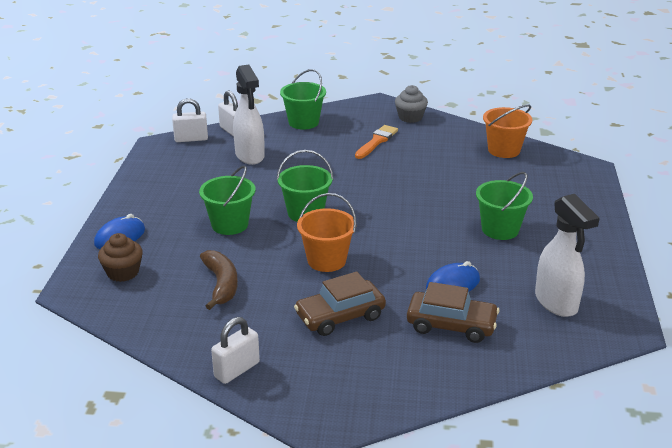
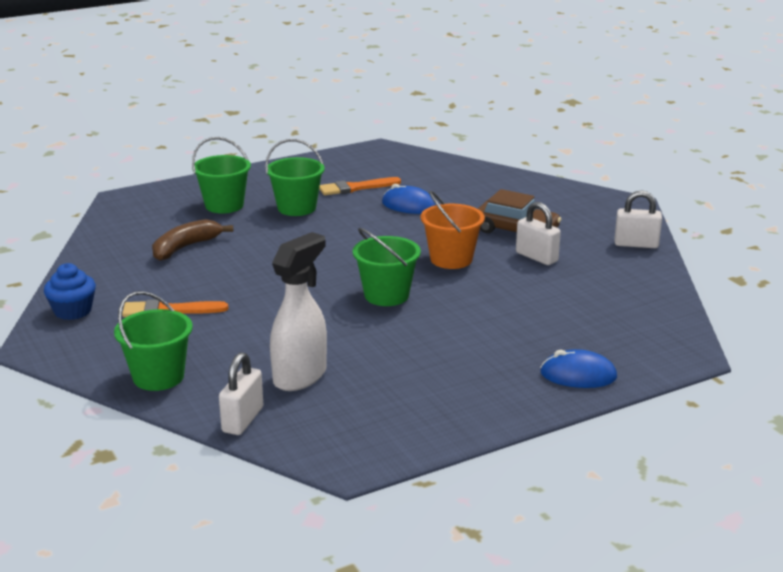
camera: 125 degrees left, 5 degrees down
(123, 272) = (622, 343): brown cupcake -> none
(191, 139) = (303, 443): white padlock -> white padlock (536, 257)
(221, 284) = (558, 289): brown banana -> brown banana (185, 247)
(230, 225) = (464, 325): green bucket -> green bucket (224, 205)
(410, 117) = (73, 311): grey cupcake -> blue cupcake
(451, 325) = (462, 194): brown car -> none
(504, 150) = (120, 240): orange bucket -> none
(521, 272) = (355, 188): none -> orange brush
(556, 303) = (380, 170): white spray bottle -> none

